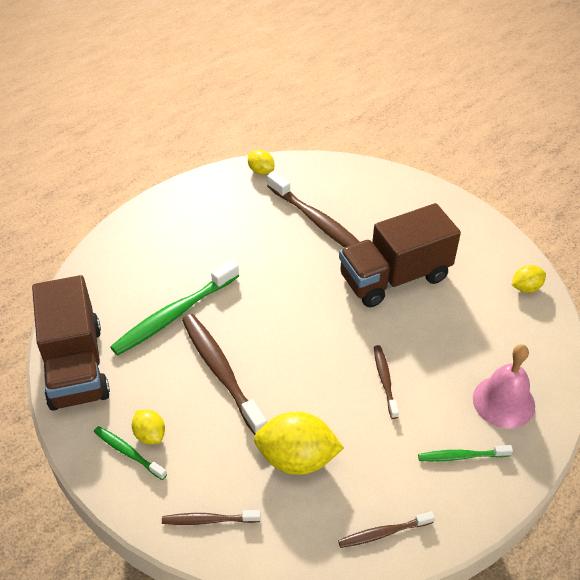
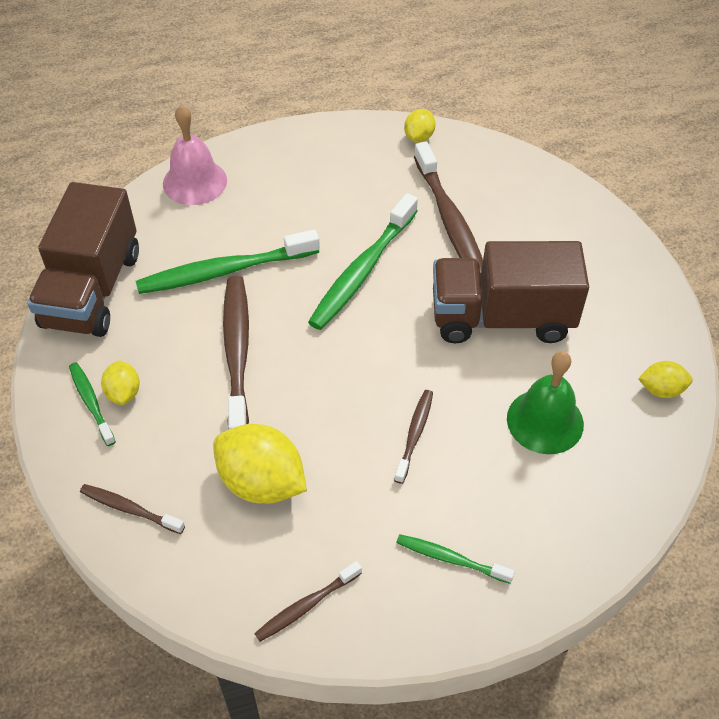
camera: 25 degrees right, 5 degrees up
(261, 171) = (419, 137): yellow lemon -> yellow lemon turned 45 degrees clockwise
(278, 279) = (362, 270): none -> green toothbrush
(383, 533) = (306, 606): brown toothbrush -> brown toothbrush turned 45 degrees counterclockwise
(465, 337) = (545, 421): none -> green bell
(503, 401) = (543, 516): pink bell -> pink bell (195, 182)

